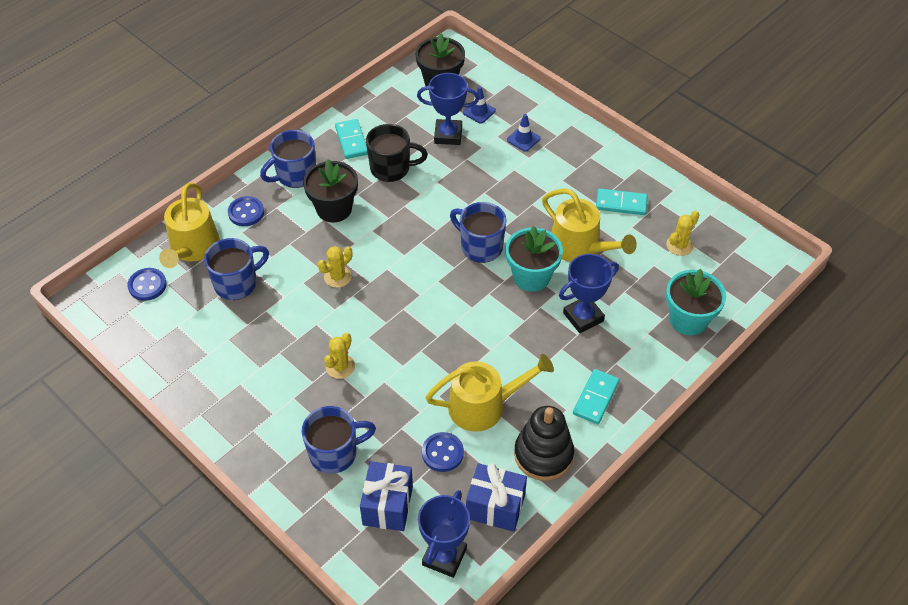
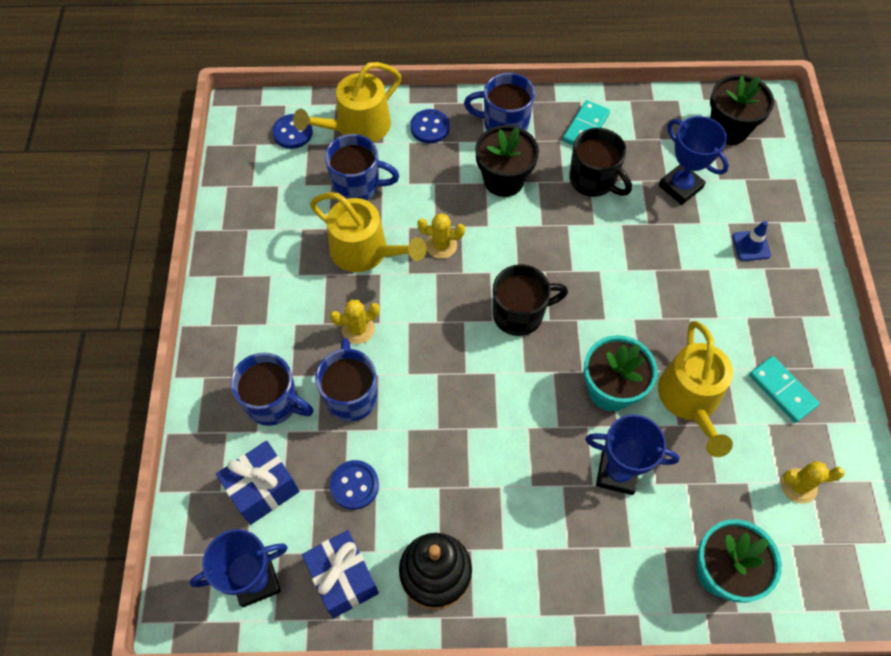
camera: 45 degrees right, 10 degrees up
(433, 278) = (519, 314): none -> black mug
(479, 112) = (735, 185): blue traffic cone -> none
(480, 246) = (594, 320): blue mug -> blue mug (351, 395)
(484, 406) = (434, 475): yellow watering can -> yellow watering can (365, 251)
(596, 398) = (542, 564): turquoise domino -> none

